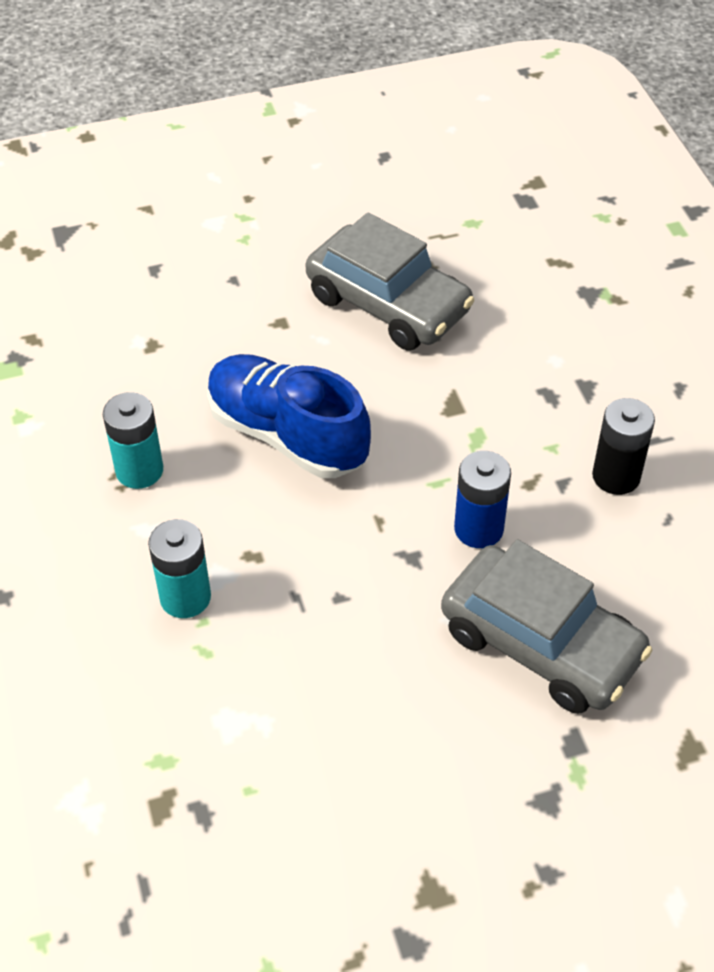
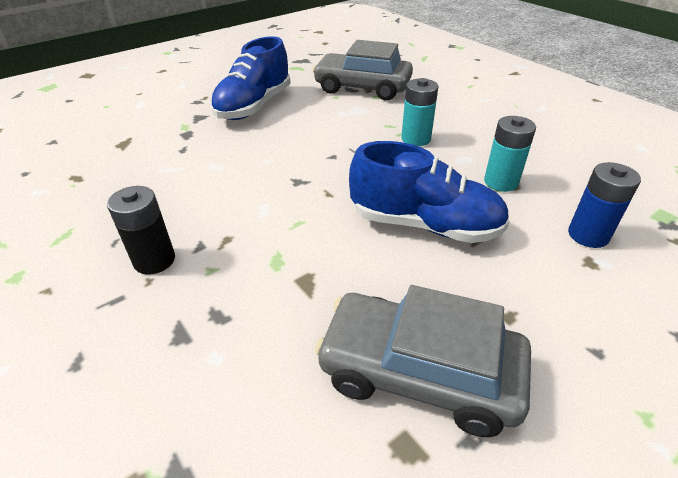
camera: 160 degrees right, 10 degrees down
(429, 805) = (254, 106): none -> blue shoe
(478, 529) = (258, 203): blue battery -> blue battery (588, 235)
(541, 643) = (208, 162): grey car -> grey car (362, 87)

